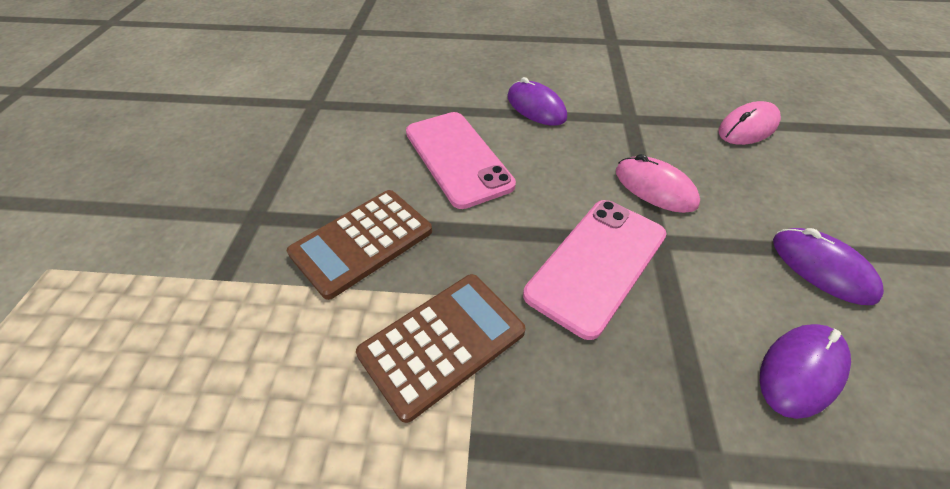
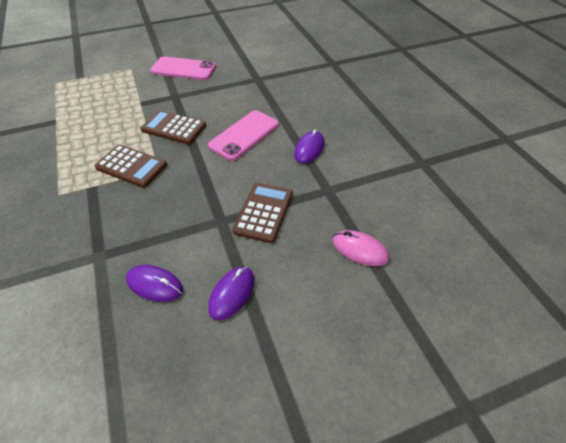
camera: 65 degrees right, 0 degrees up
(596, 264) = (193, 201): pink phone -> pink phone (183, 69)
(655, 188) = (264, 212): pink mouse -> brown calculator

